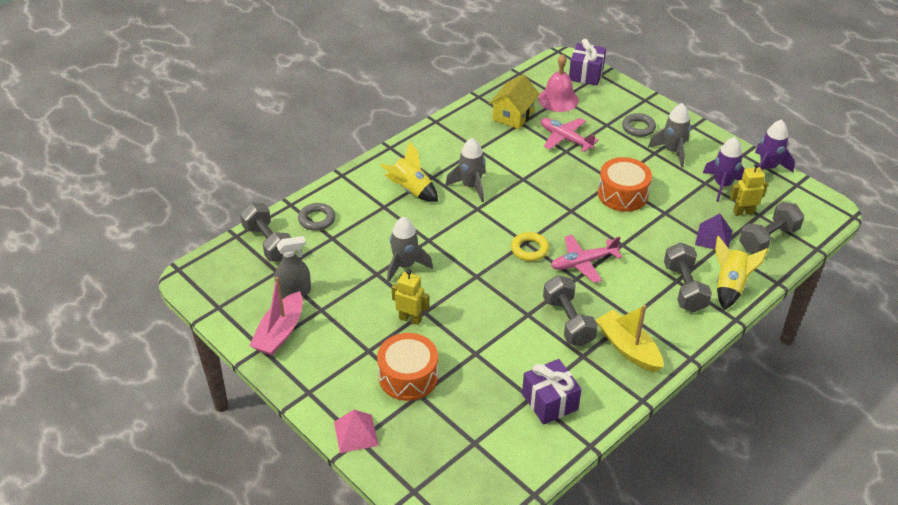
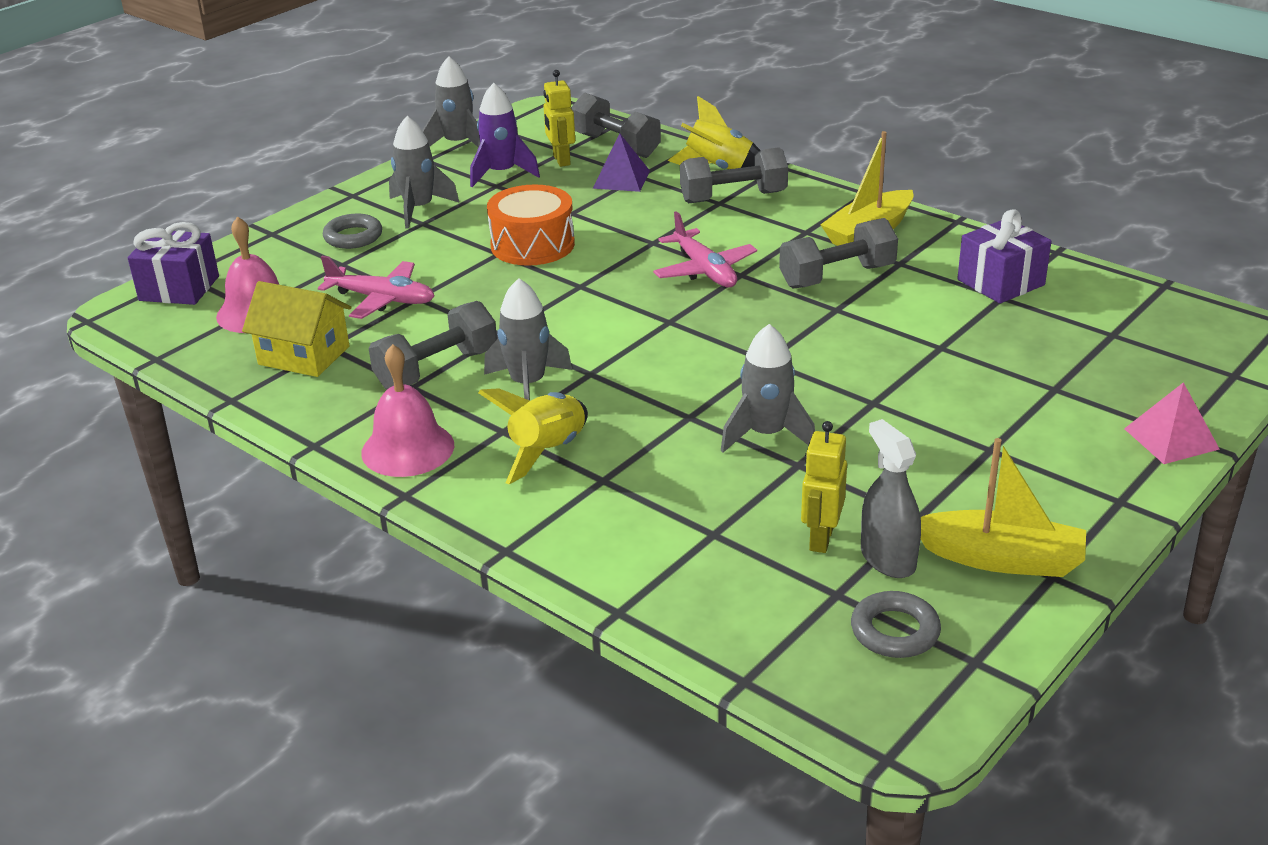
camera: 95 degrees left, 10 degrees down
(268, 243) = (755, 622): grey dumbbell -> grey dumbbell (437, 369)
(280, 332) = (1001, 559): pink boat -> yellow boat
(317, 219) = (661, 563): grey ring -> grey ring (895, 631)
(408, 376) = (1024, 402): orange drum -> none
(410, 319) = (896, 414): yellow robot -> yellow robot (820, 538)
(425, 148) = (408, 449): none -> pink bell
(529, 249) = (686, 316): yellow ring -> none
(565, 139) = (382, 299): pink plane -> pink plane turned 105 degrees counterclockwise
(767, 168) = (458, 144): purple rocket -> grey rocket

